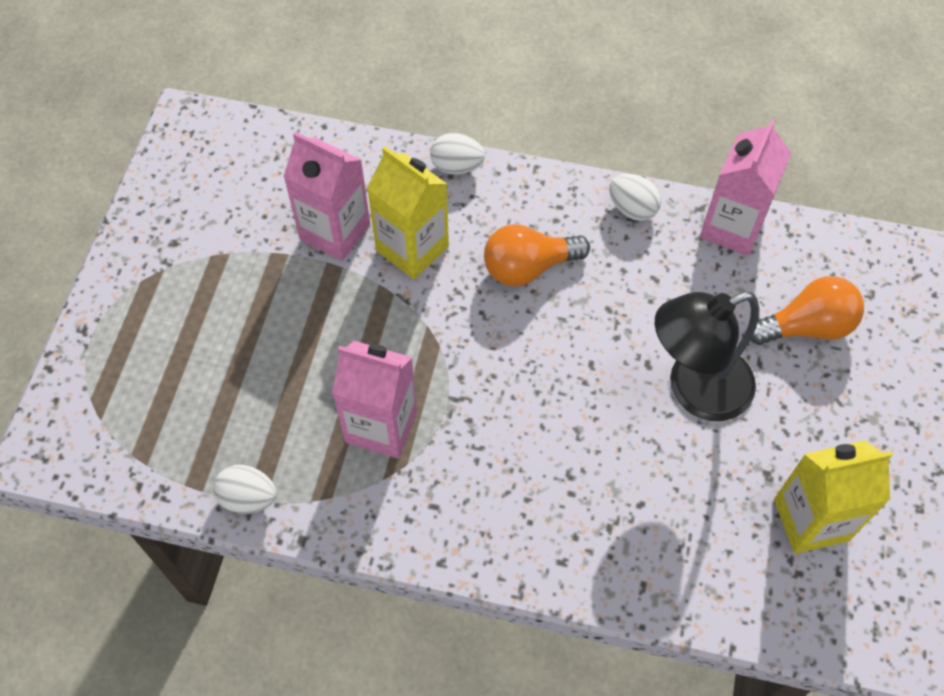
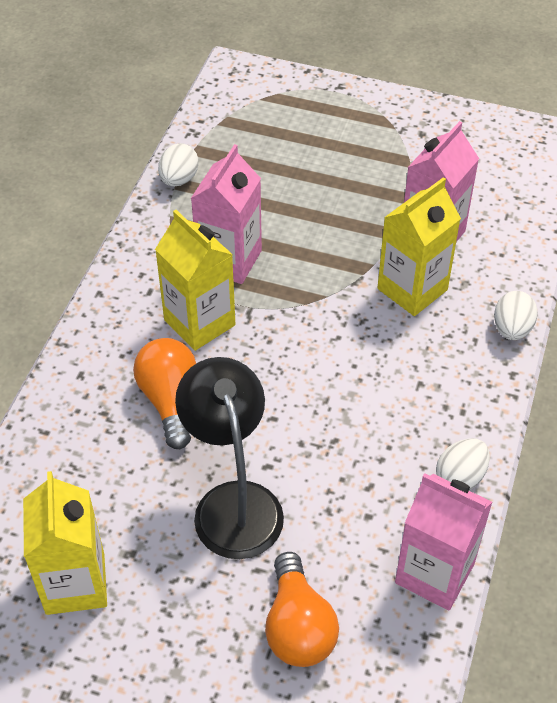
camera: 95 degrees right, 10 degrees down
(475, 446) = (199, 322): none -> yellow carton
(528, 267) = (387, 377): orange light bulb -> orange light bulb (170, 400)

